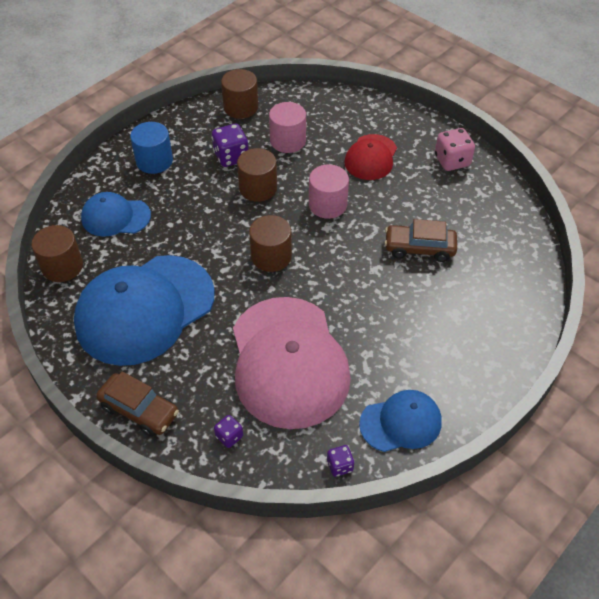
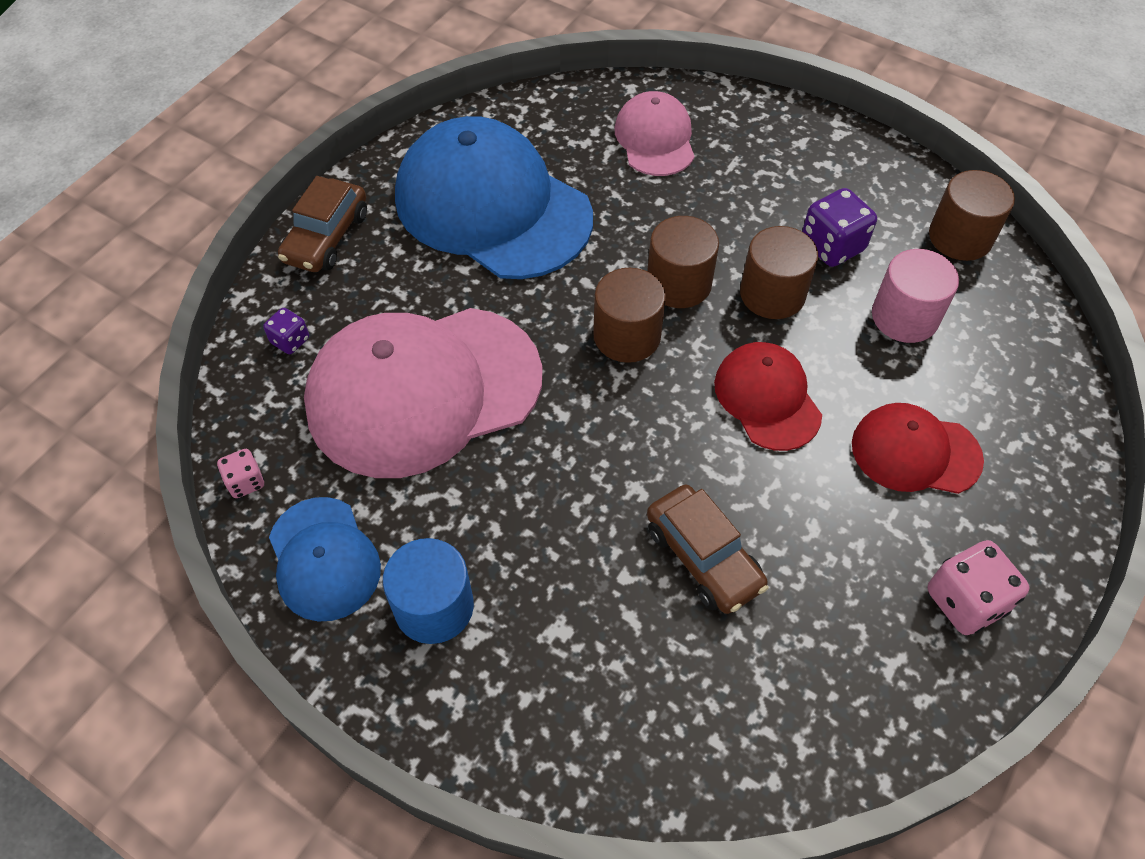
camera: 80 degrees right, 5 degrees up
(62, 266) = (550, 107): brown cylinder -> brown cylinder (679, 283)
(115, 217) = (655, 139): blue cap -> pink cap
(154, 161) = (784, 155): blue cylinder -> blue cylinder (434, 606)
(327, 205) = (767, 398): pink cylinder -> red cap
(340, 466) = (245, 482): purple dice -> pink dice
(419, 248) = (703, 557): brown car -> brown car turned 150 degrees clockwise

